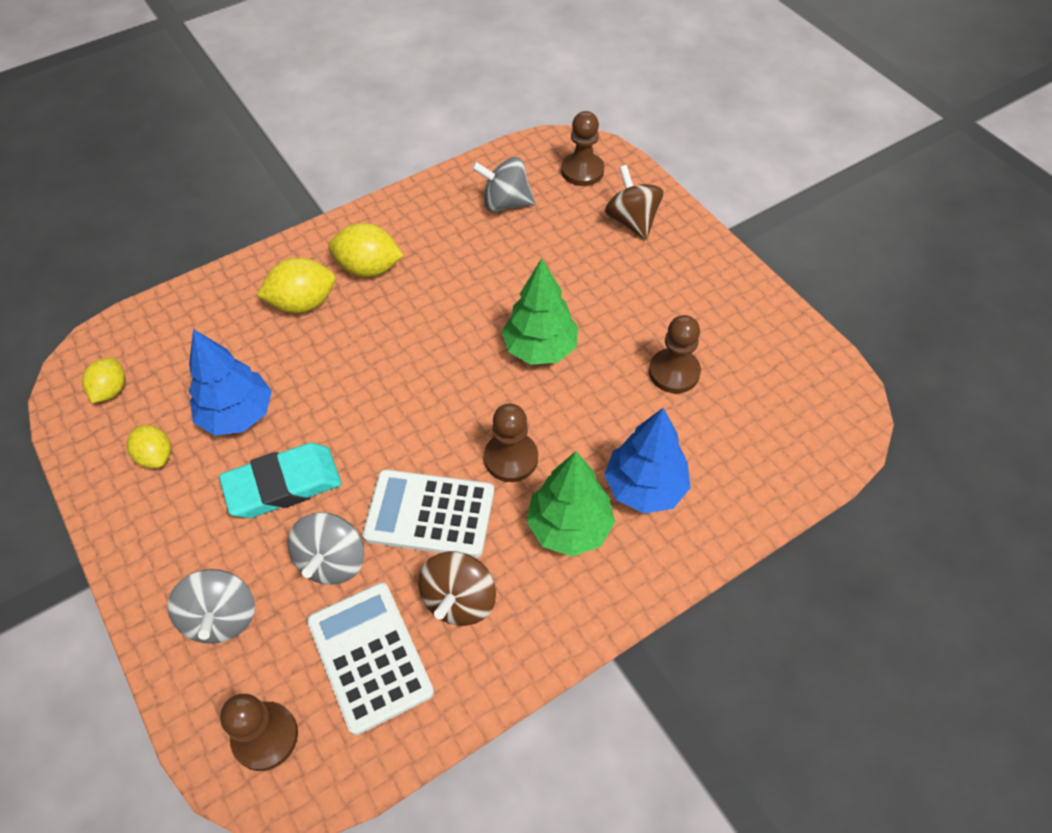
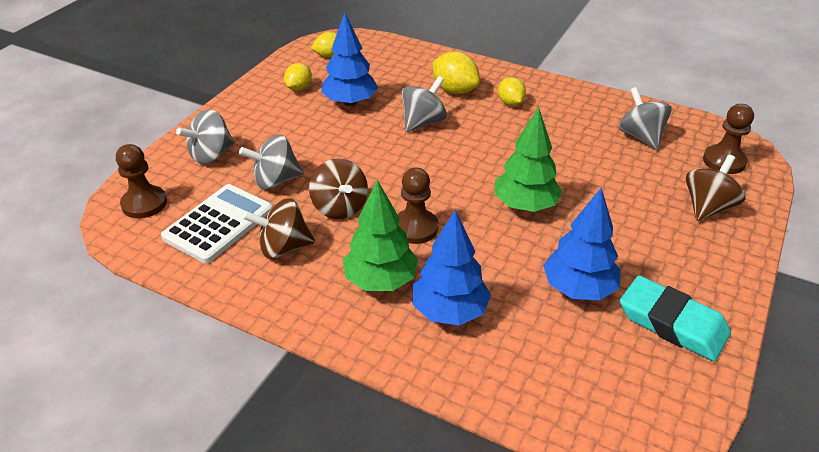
camera: 60 degrees right, 15 degrees down
(283, 485) = (315, 139): turquoise eraser -> turquoise eraser (672, 323)
(339, 362) = (423, 122): none -> grey spinning top
(369, 268) = (510, 103): yellow lemon -> yellow lemon, size x0.65
(429, 514) = (340, 207): white calculator -> brown spinning top
(674, 372) = (578, 289): brown pawn -> blue tree

